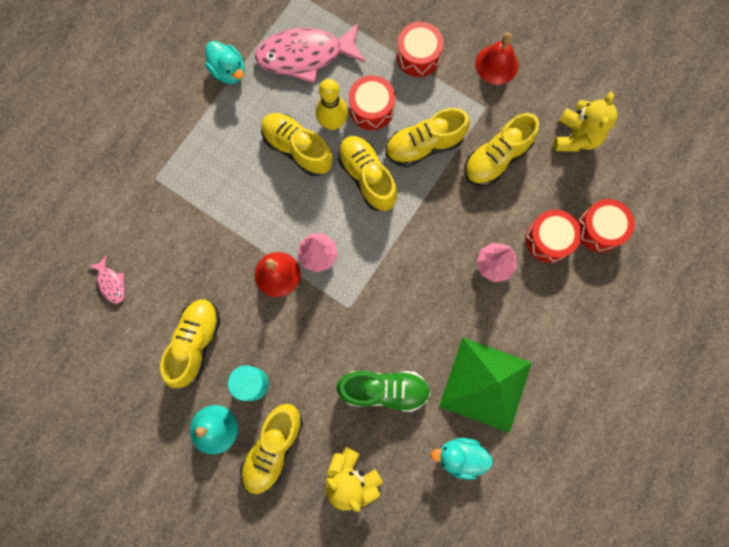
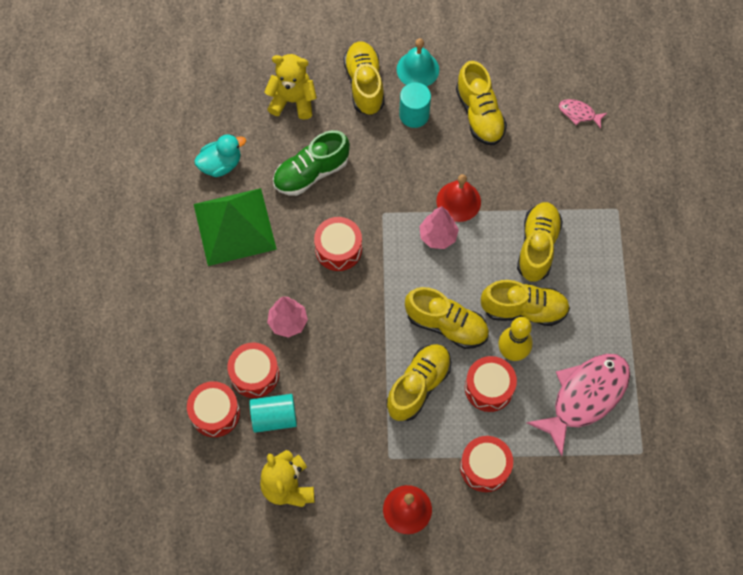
camera: 145 degrees right, 10 degrees down
(229, 71) = (638, 337): turquoise duck -> none
(409, 301) = (338, 249): none -> red drum
(496, 158) = (347, 417): yellow shoe -> yellow shoe (537, 246)
(554, 195) = (274, 417): none -> turquoise cylinder

